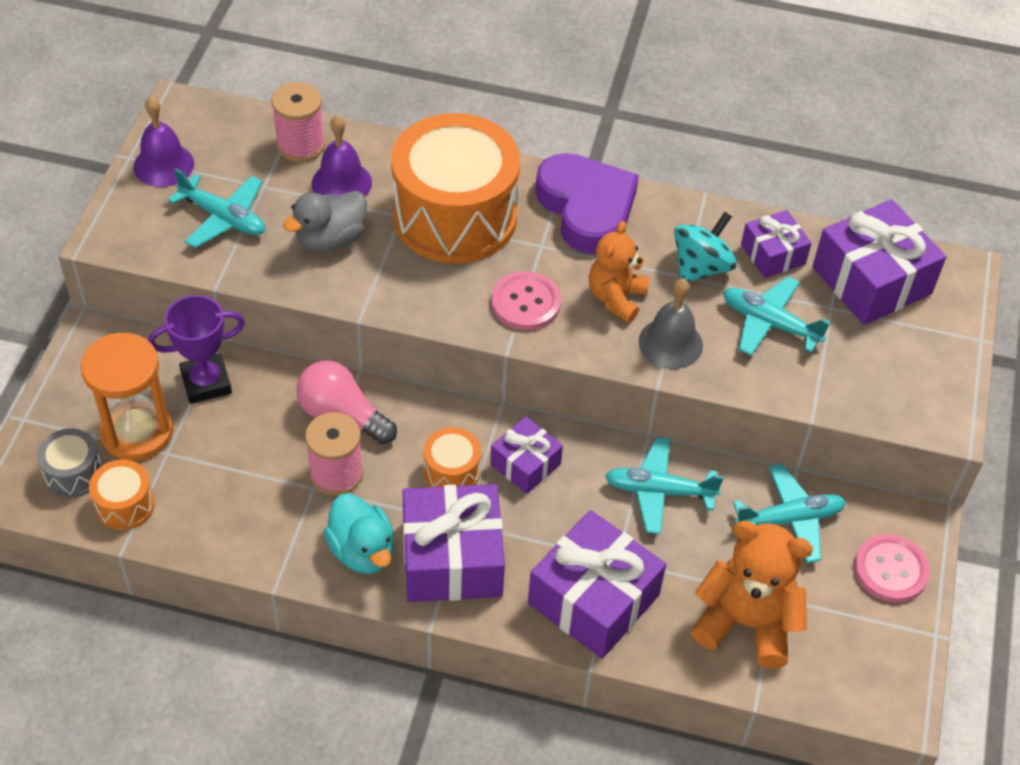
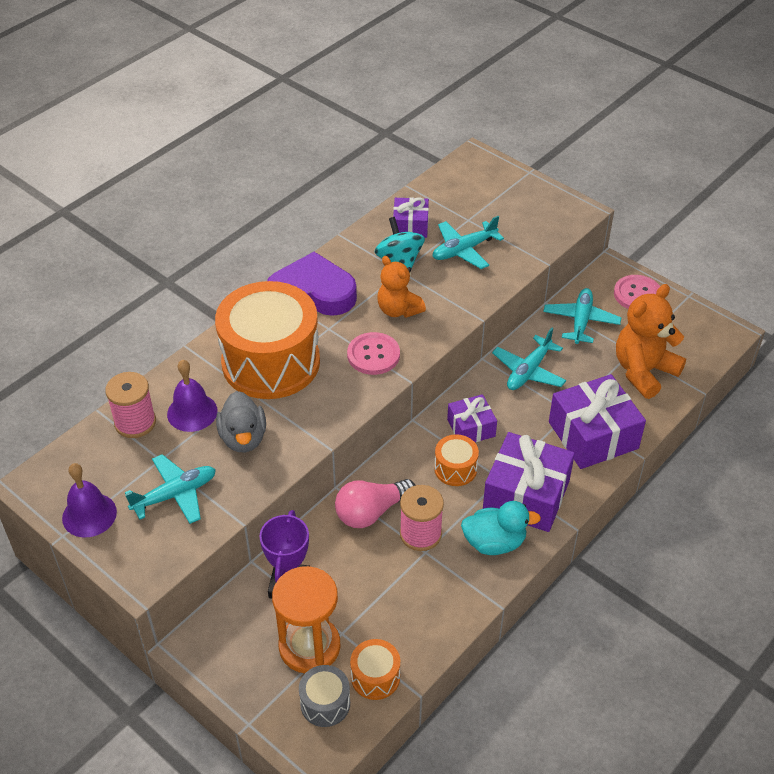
camera: 60 degrees left, 5 degrees down
(670, 343) = (451, 299): grey bell -> none
(871, 280) = (458, 194): purple gift -> none

